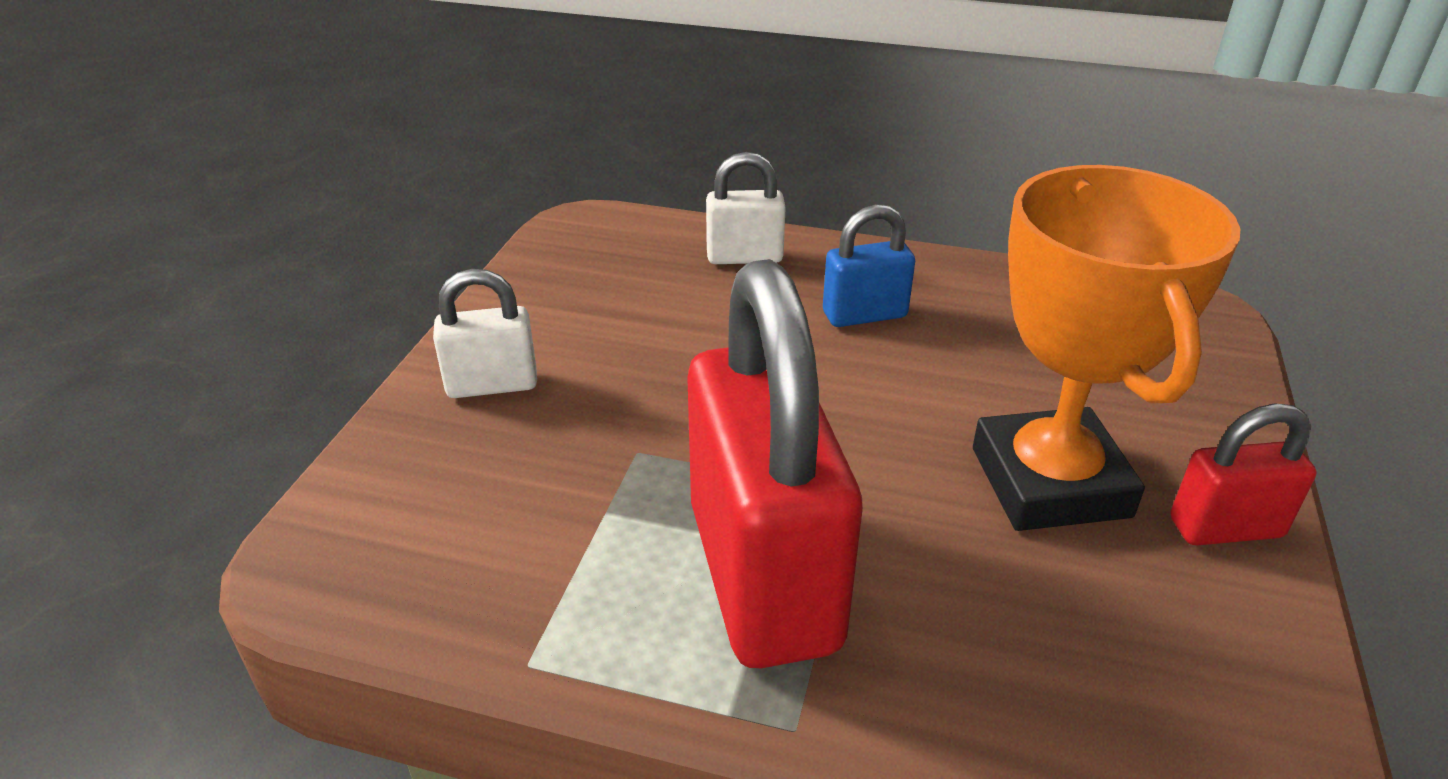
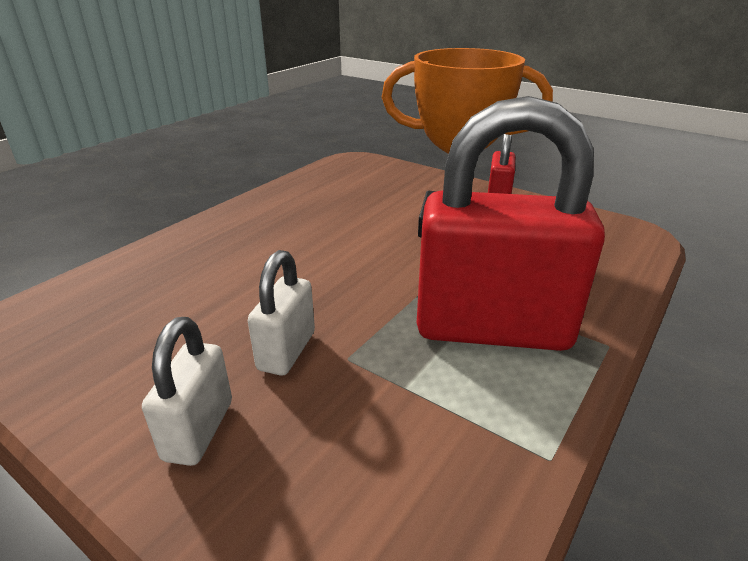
camera: 70 degrees left, 5 degrees down
(744, 257) = (164, 261): white padlock -> white padlock (286, 351)
(864, 315) = (277, 236): blue padlock -> none

